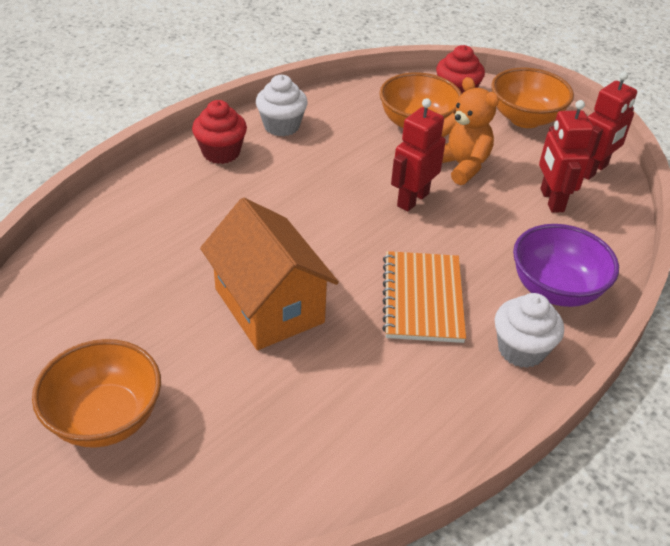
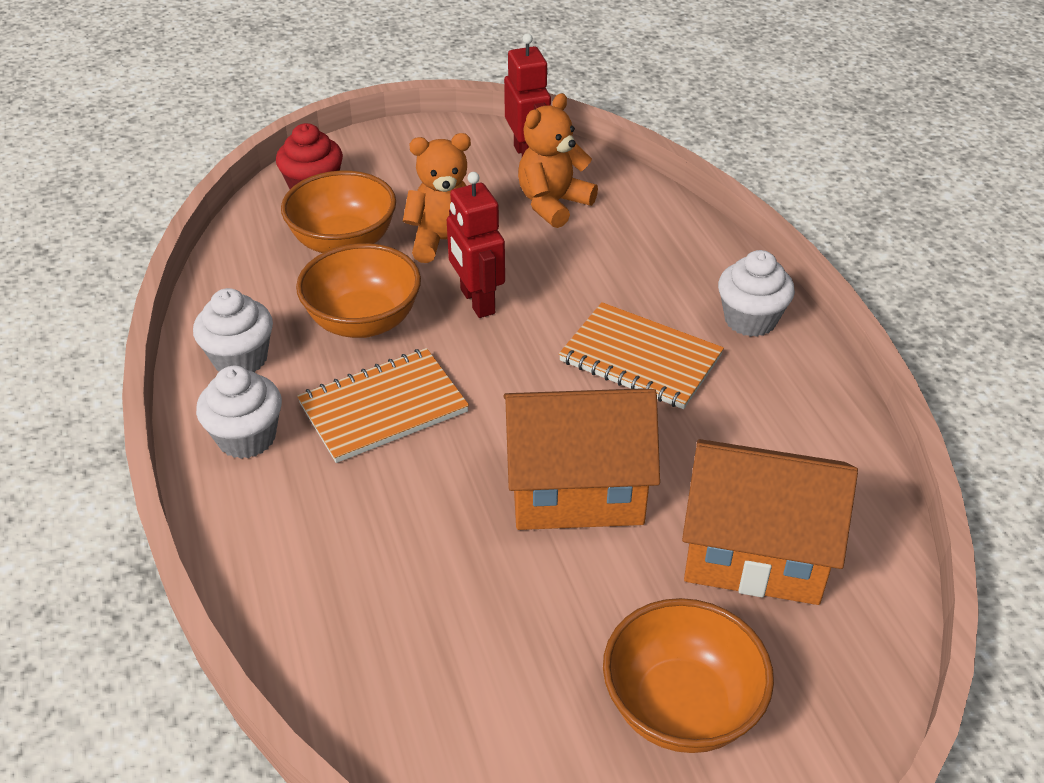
camera: 60 degrees left, 0 degrees up
(221, 153) = (247, 437): red cupcake -> white cupcake
(267, 422) = (755, 552): none -> orange house
(282, 195) = (383, 408): none -> orange notebook
(525, 119) = (405, 160): orange bowl -> orange bowl (363, 321)
(551, 200) = (553, 204): red robot -> orange teddy bear
(555, 289) = (683, 261): purple bowl -> none

